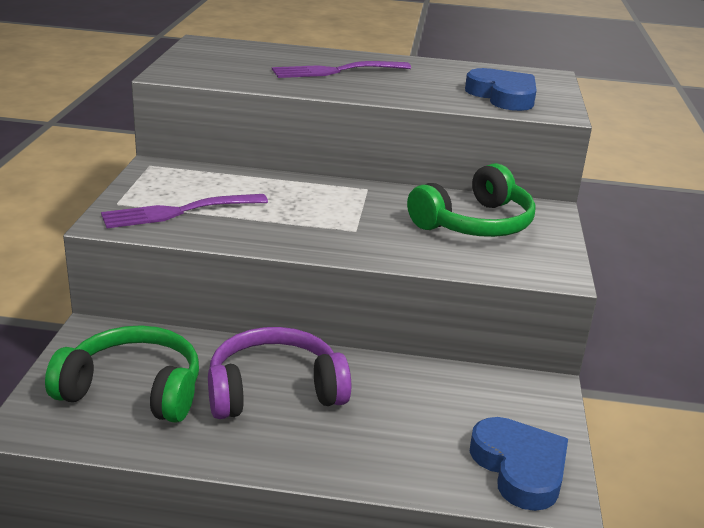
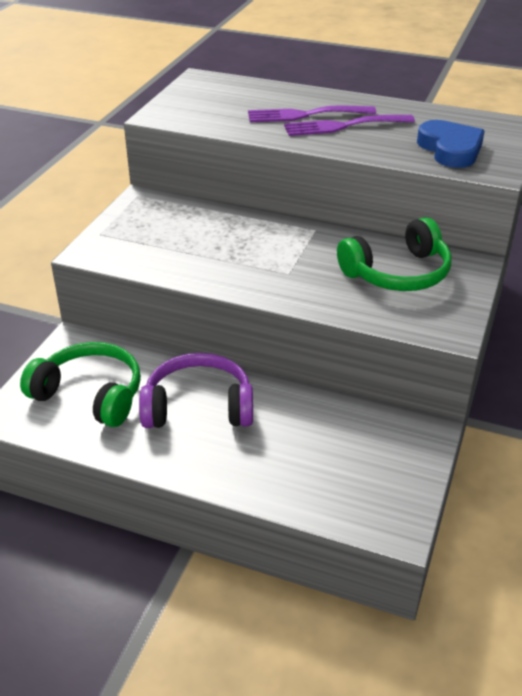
camera: 15 degrees right, 10 degrees up
(178, 212) = (146, 245): purple fork -> purple fork (343, 126)
(519, 468) = (376, 499): blue heart -> none

